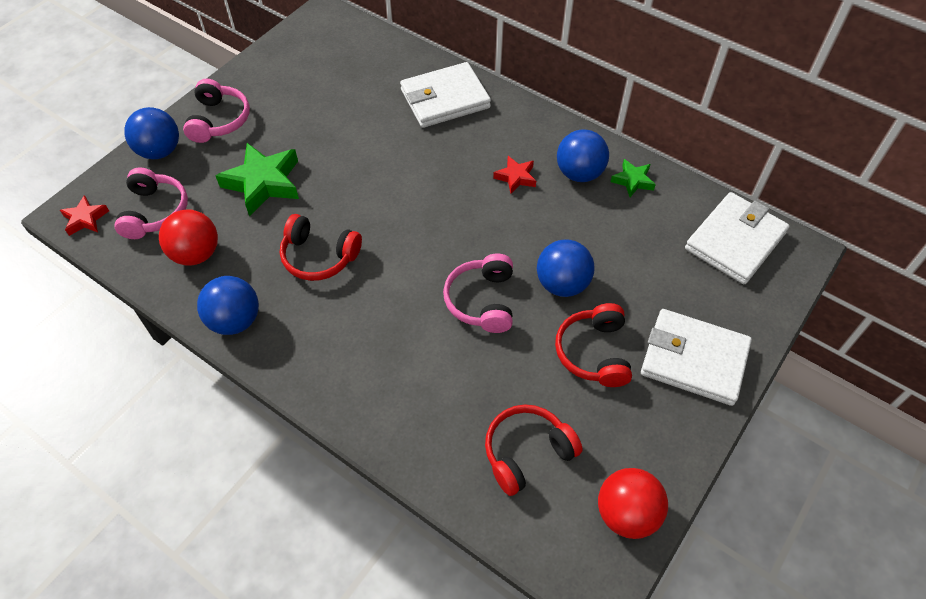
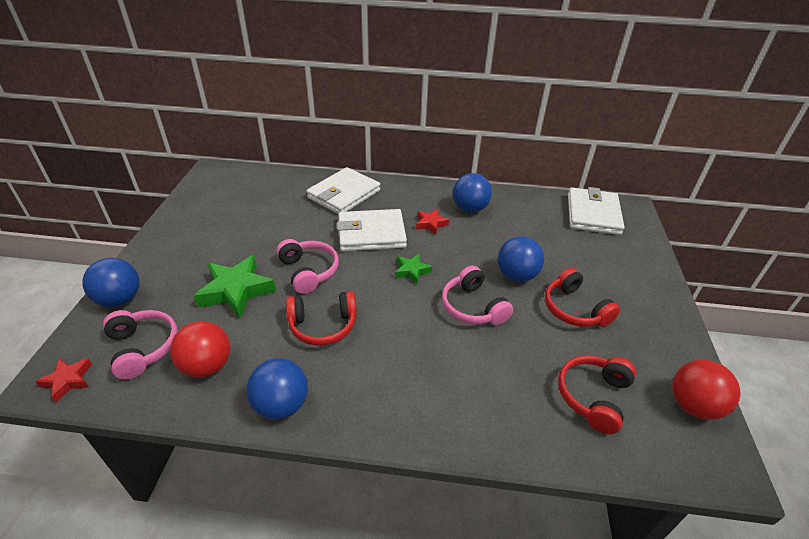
camera: 30 degrees left, 15 degrees down
(219, 120) = (165, 260): pink headphones -> pink headphones (309, 271)
(633, 181) = (506, 202): green star -> green star (412, 271)
(694, 359) = (635, 287): white wallet -> white wallet (371, 233)

